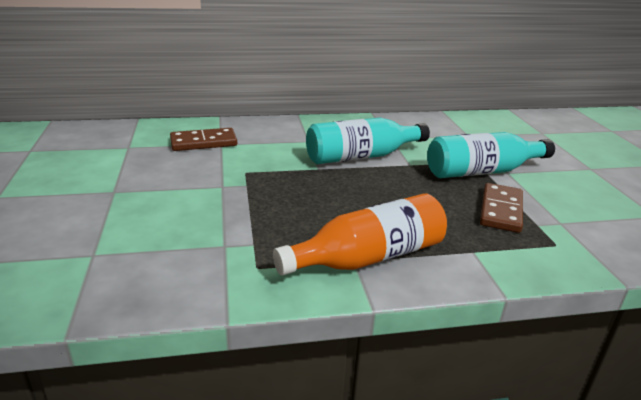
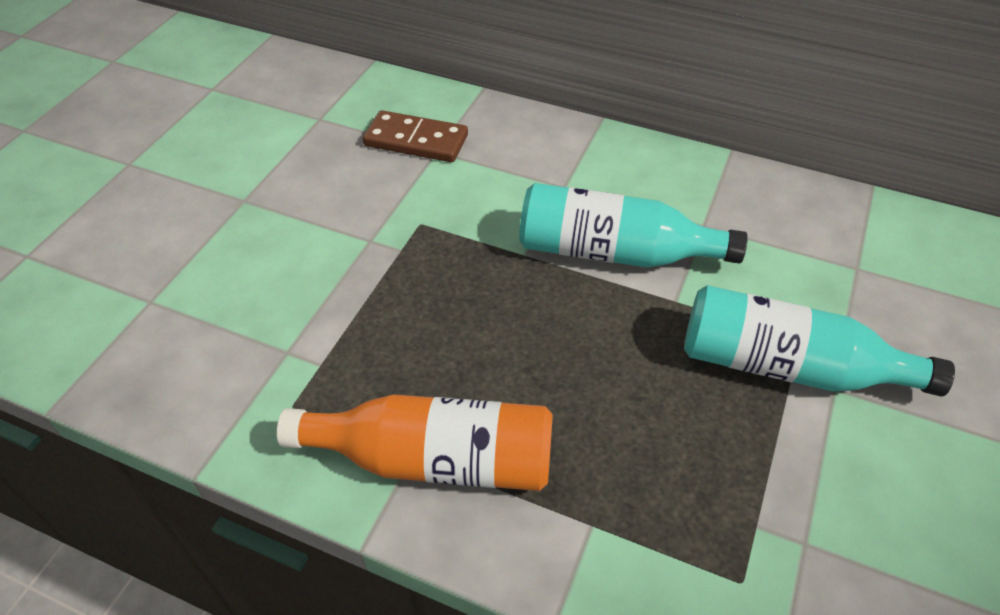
camera: 35 degrees right, 20 degrees up
(500, 210) = (726, 466): brown domino -> none

